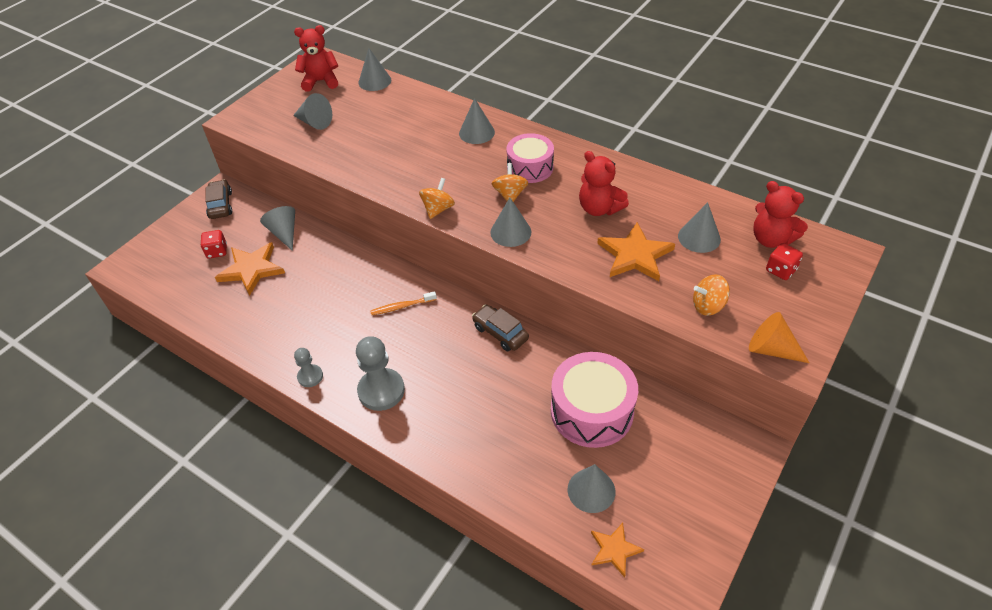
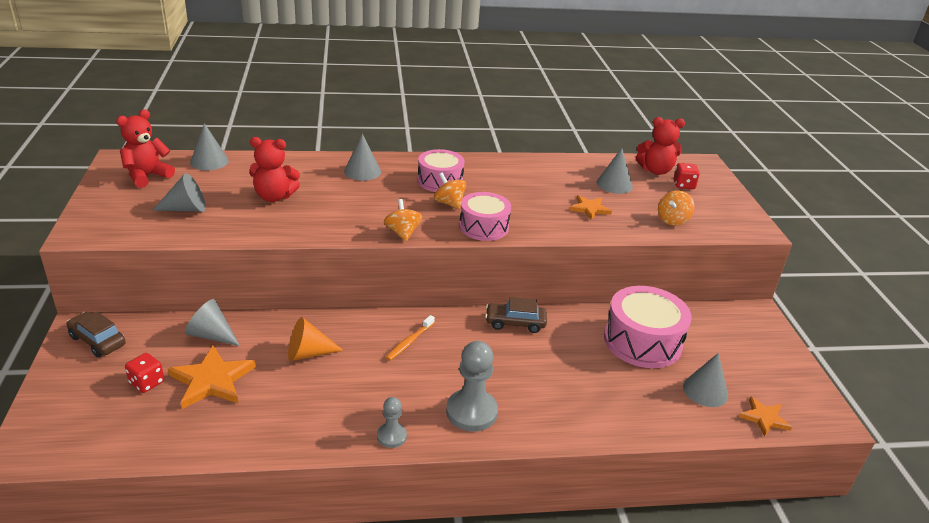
camera: 45 degrees left, 15 degrees down
(510, 232) = (483, 227): grey cone -> pink drum
(599, 208) = (527, 190): red teddy bear -> red teddy bear (274, 197)
(635, 255) = (589, 209): orange star -> orange star, size x0.60
(771, 349) = (737, 229): orange cone -> orange cone (308, 353)

